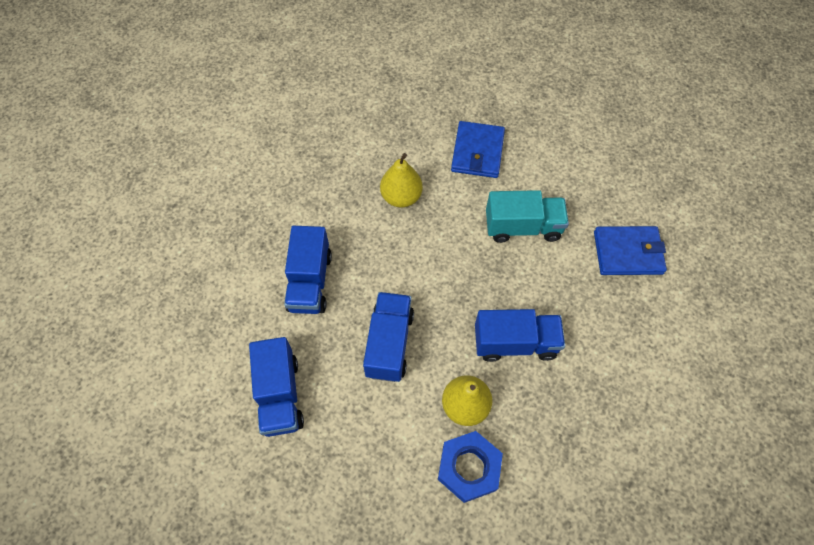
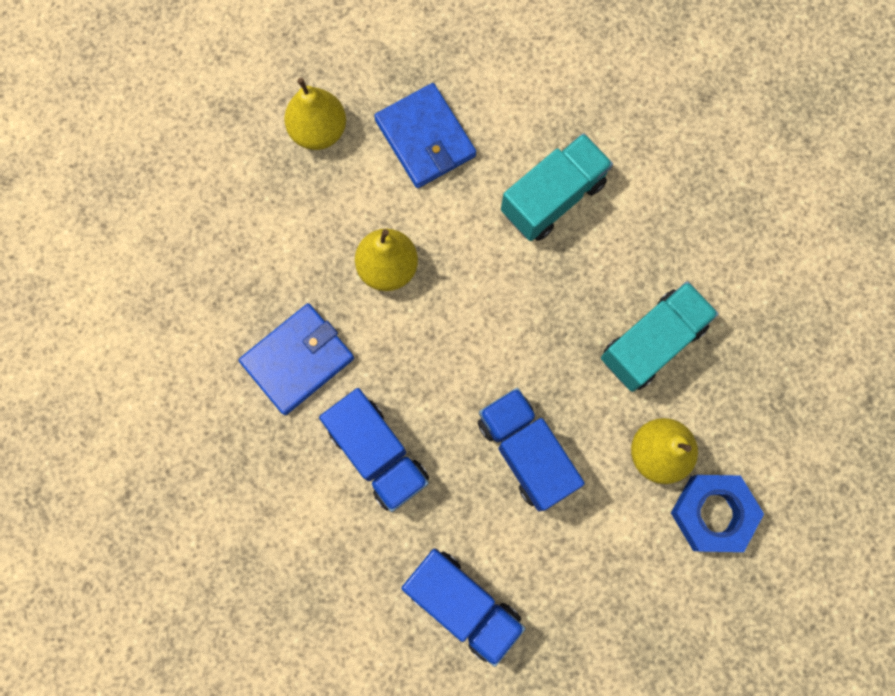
camera: 40 degrees left, 15 degrees up
(425, 112) = (318, 130): none -> yellow pear
(515, 342) = (652, 342): blue truck -> turquoise truck
(628, 253) = (686, 141): blue wallet -> blue wallet (298, 360)

